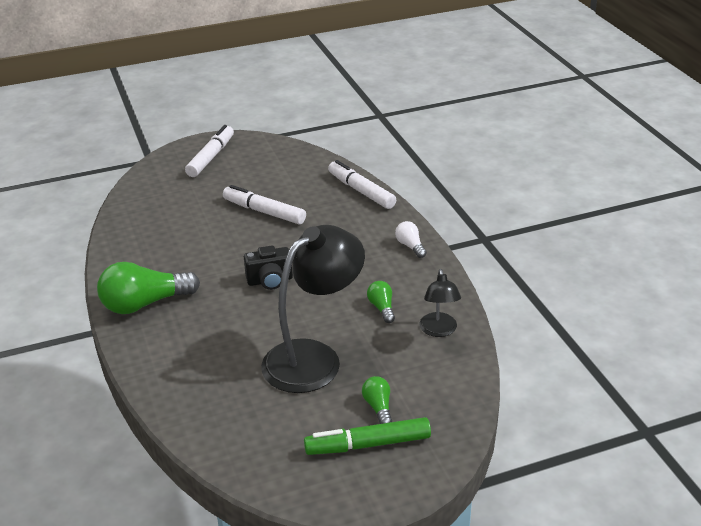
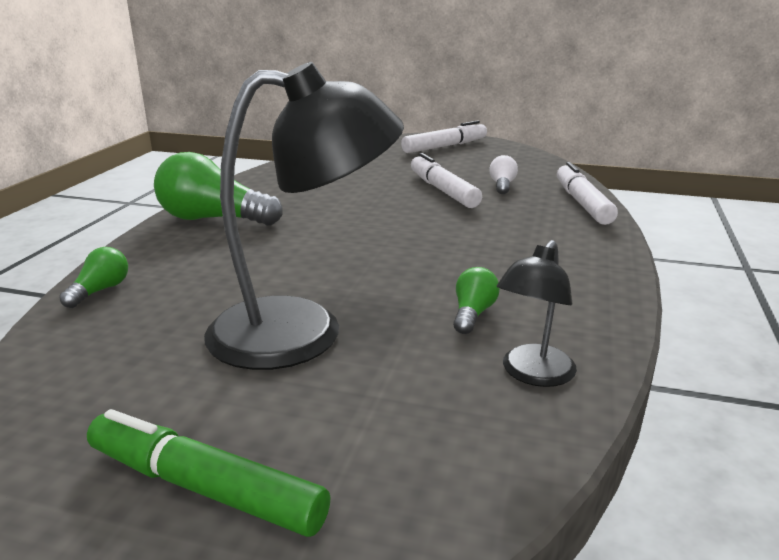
camera: 35 degrees right, 10 degrees down
(270, 281) = (366, 242): black camera -> none
(378, 407) = (300, 437): green light bulb -> green light bulb (100, 290)
(410, 246) = (594, 265): white light bulb -> white light bulb (502, 185)

